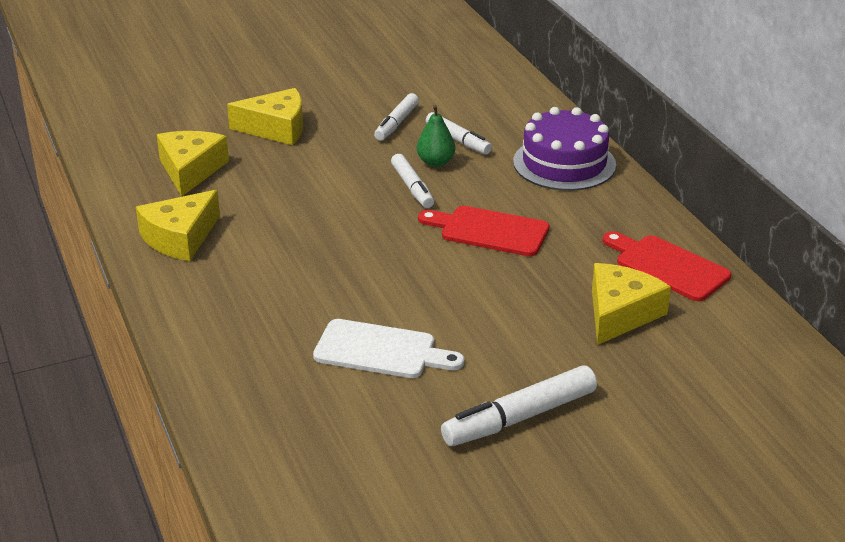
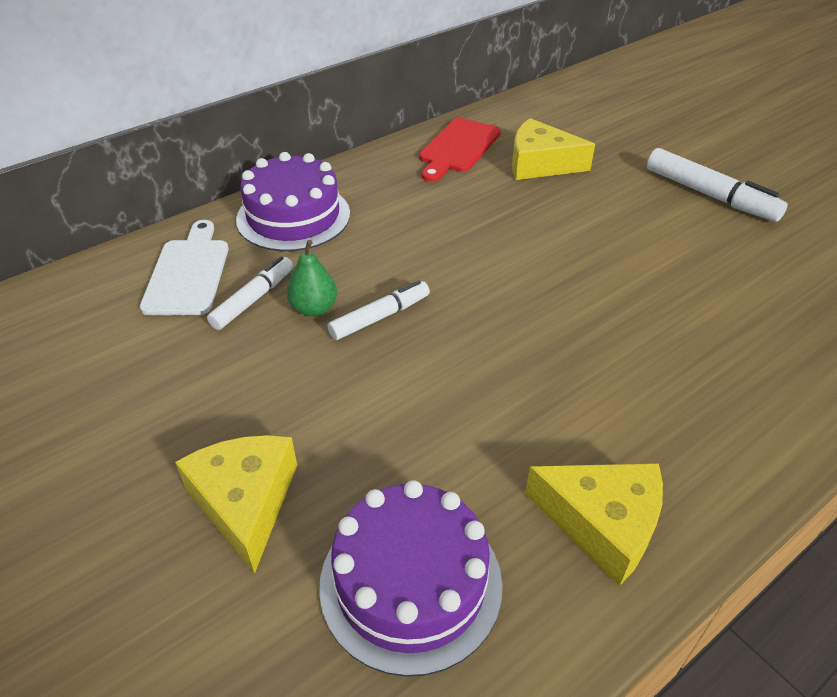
camera: 105 degrees left, 10 degrees up
(190, 170) = (410, 583): yellow cheese -> purple cake
(381, 351) = (690, 282): white cutting board -> white cutting board (188, 273)
(396, 123) = (214, 363): white marker -> none
(489, 231) = (448, 247): red cutting board -> none

